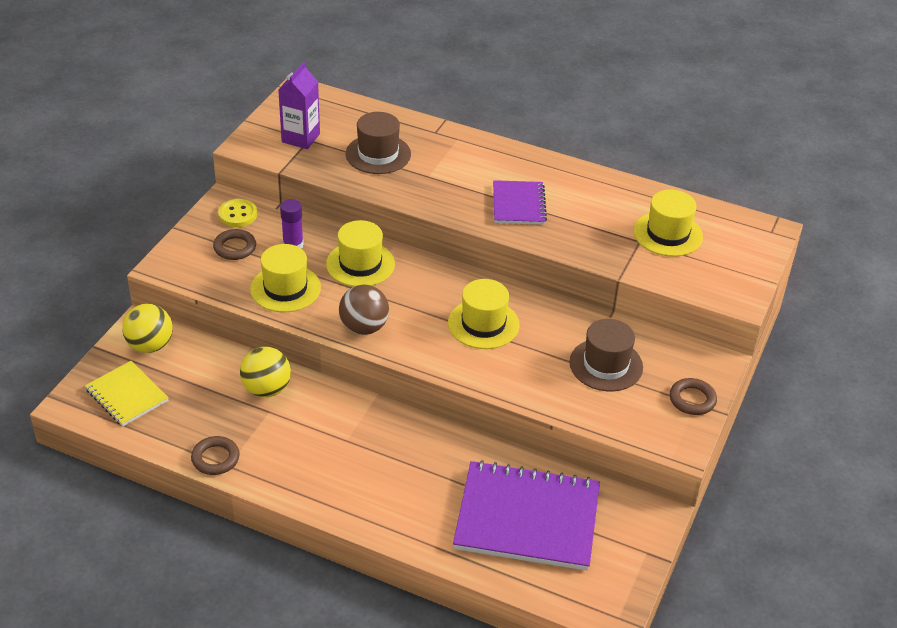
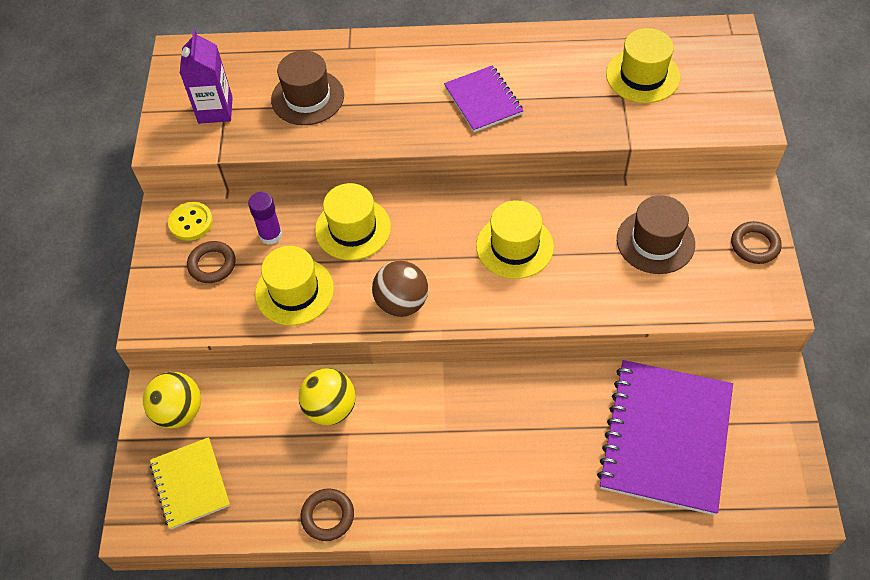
camera: 20 degrees left, 15 degrees up
(127, 395) = (190, 484): yellow notebook -> yellow notebook turned 45 degrees clockwise
(527, 518) = (665, 437): purple notebook -> purple notebook turned 60 degrees counterclockwise

